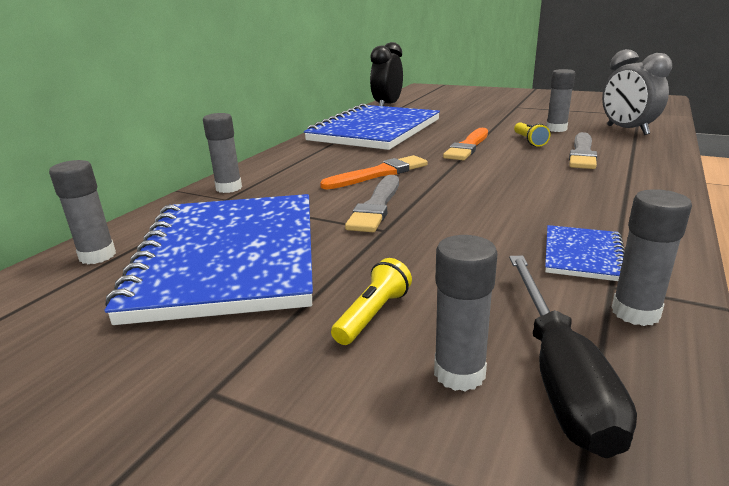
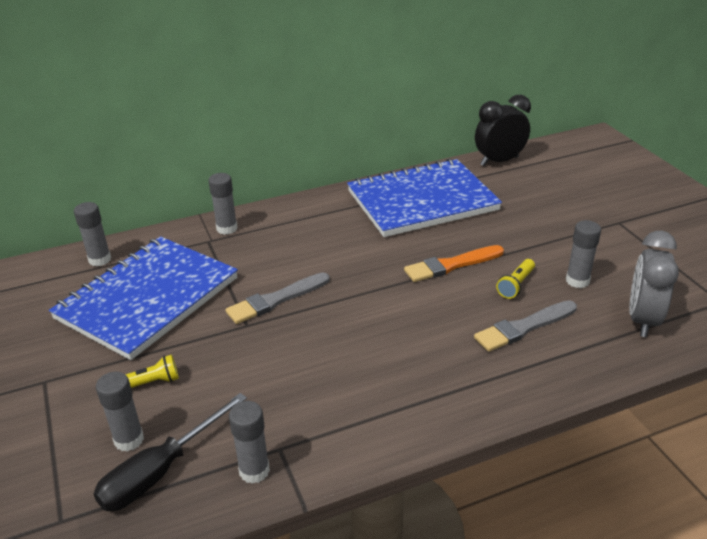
camera: 40 degrees right, 10 degrees up
(378, 174) = (332, 264): orange brush -> none
(583, 255) = (308, 419): blue notebook -> none

